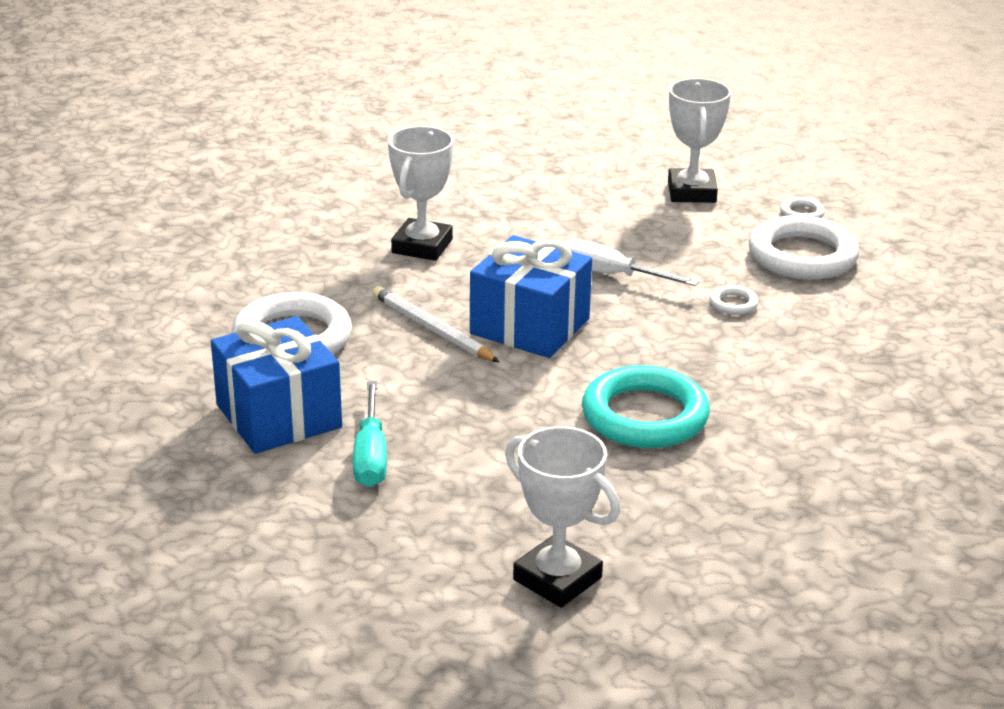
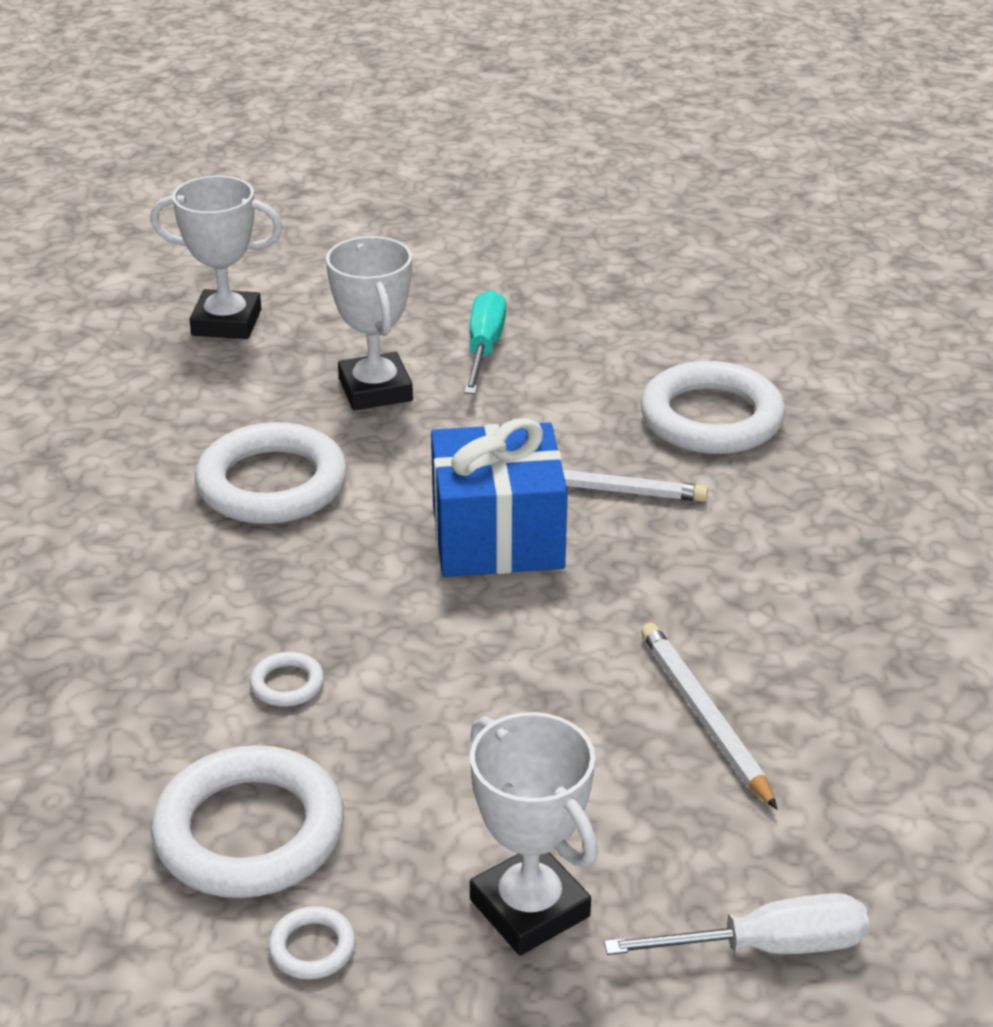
camera: 145 degrees right, 5 degrees up
(278, 416) = (607, 347): blue gift -> none
(371, 455) = (484, 348): turquoise screwdriver -> turquoise screwdriver turned 45 degrees clockwise
(422, 246) = (759, 595): white trophy -> white trophy (375, 390)
(527, 216) = (704, 716): none -> white pencil
(611, 275) = (483, 660): white screwdriver -> white screwdriver (767, 946)
(644, 416) = (272, 484): turquoise ring -> white ring

